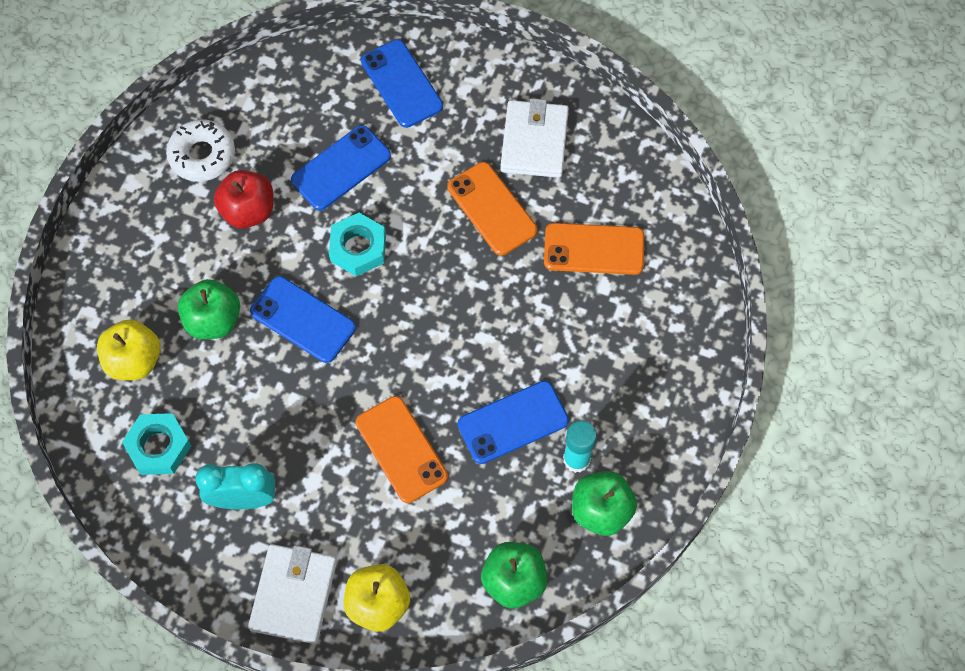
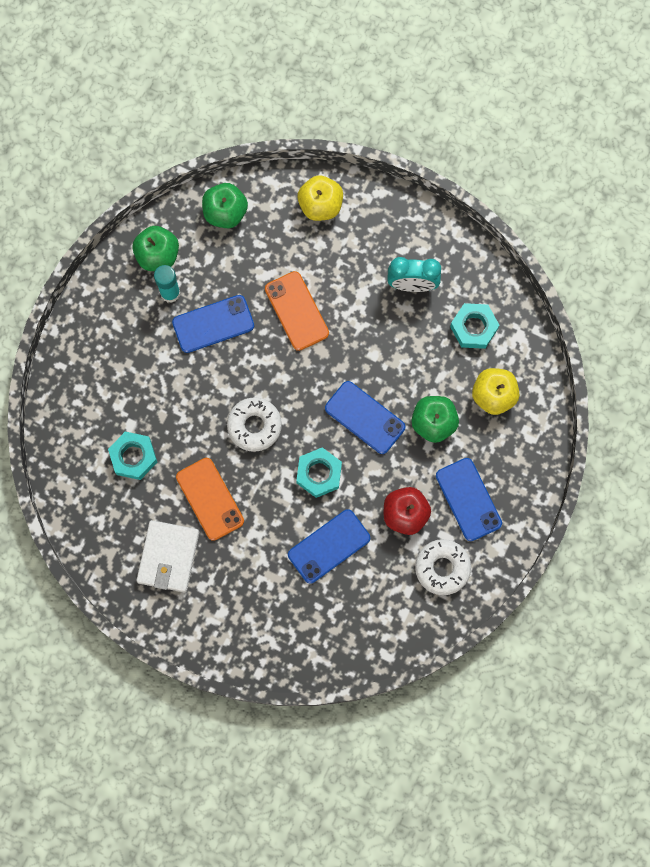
camera: 175 degrees left, 10 degrees up
(294, 595) = (378, 216): white wallet -> none
(402, 84) = (273, 622): blue phone -> blue phone (468, 499)
(445, 298) = (254, 426): none -> white donut
(594, 249) = (133, 457): orange phone -> turquoise nut

